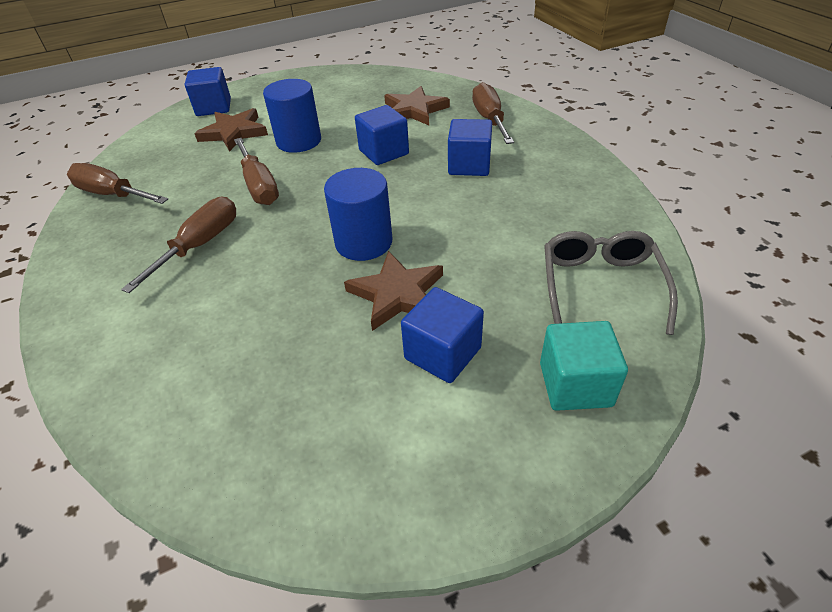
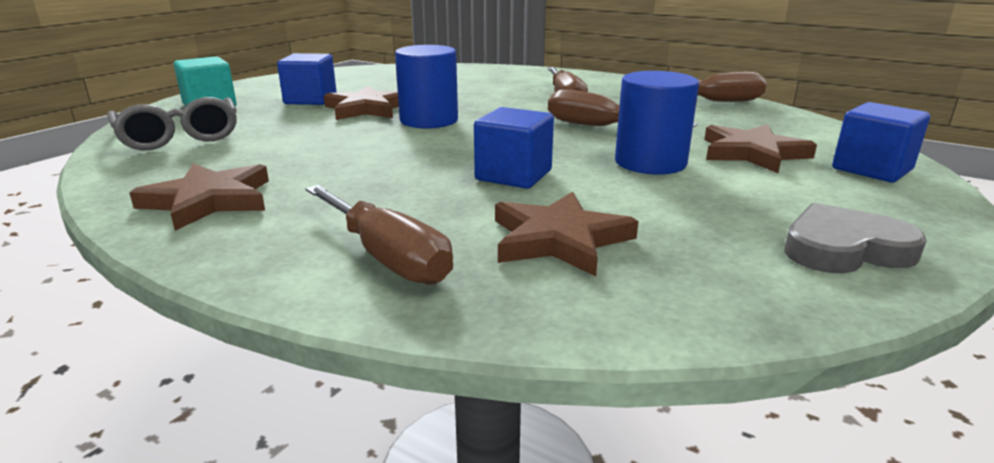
camera: 145 degrees right, 20 degrees down
(323, 82) = (844, 249): none -> grey heart
(469, 165) = (371, 186): blue cube -> none
(567, 179) = (209, 200): none -> brown star

